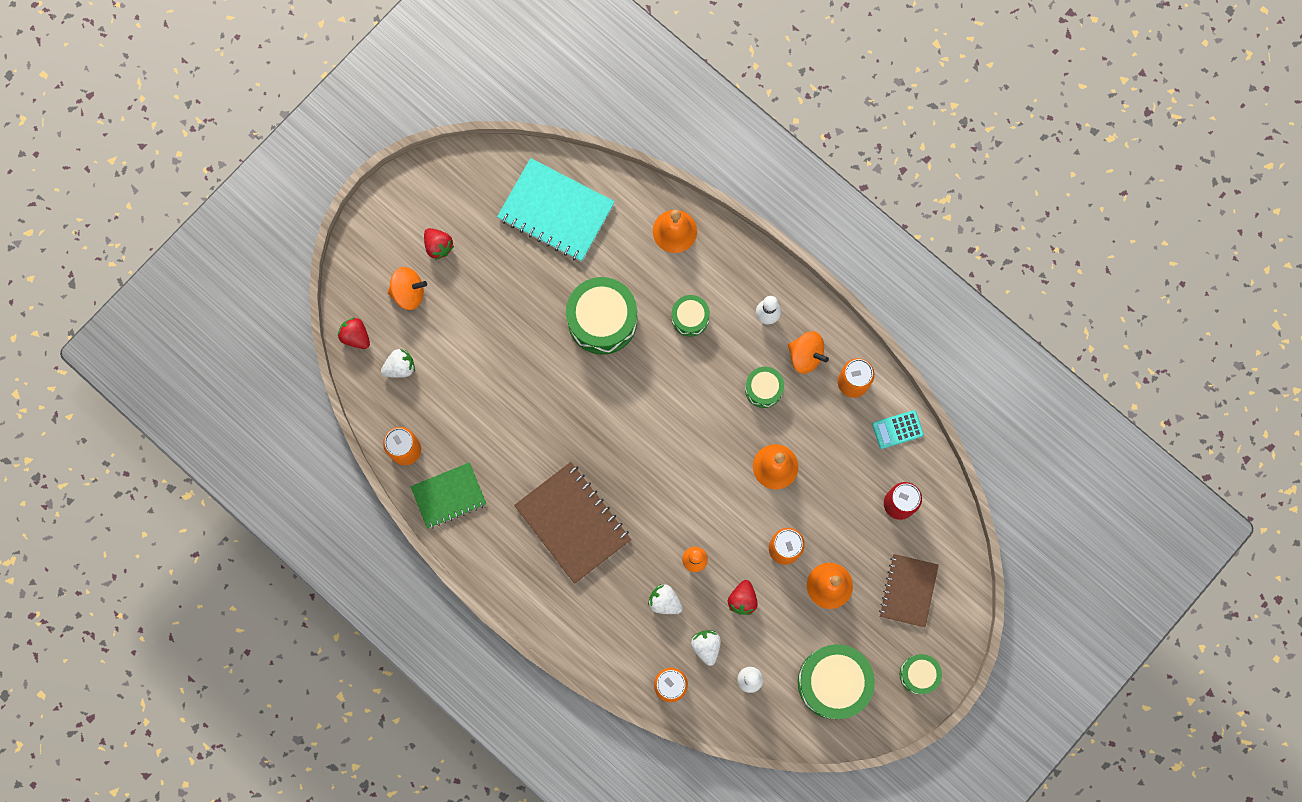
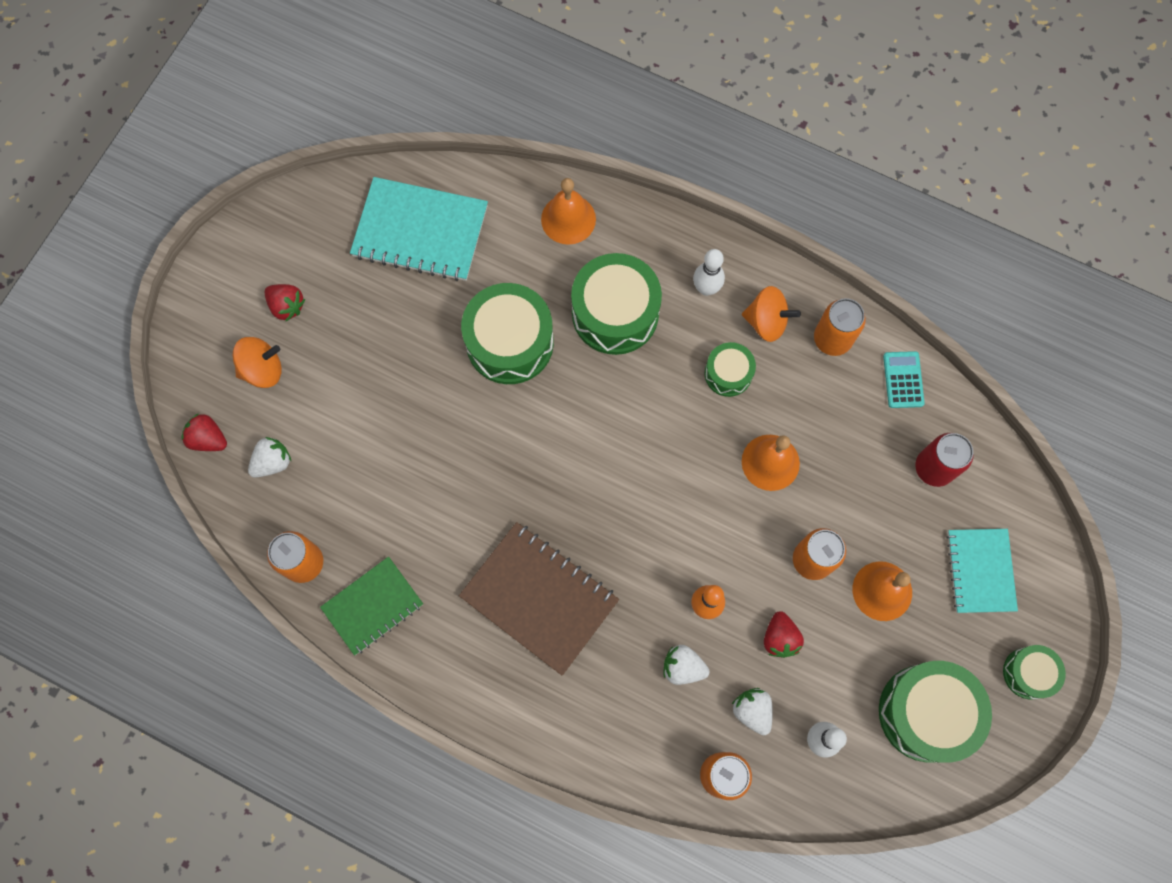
camera: 15 degrees left, 5 degrees down
(690, 318) = (615, 313): green drum -> green drum, size x1.85
(897, 429) = (903, 380): turquoise calculator -> turquoise calculator turned 120 degrees clockwise
(908, 590) = (980, 571): brown notebook -> turquoise notebook

